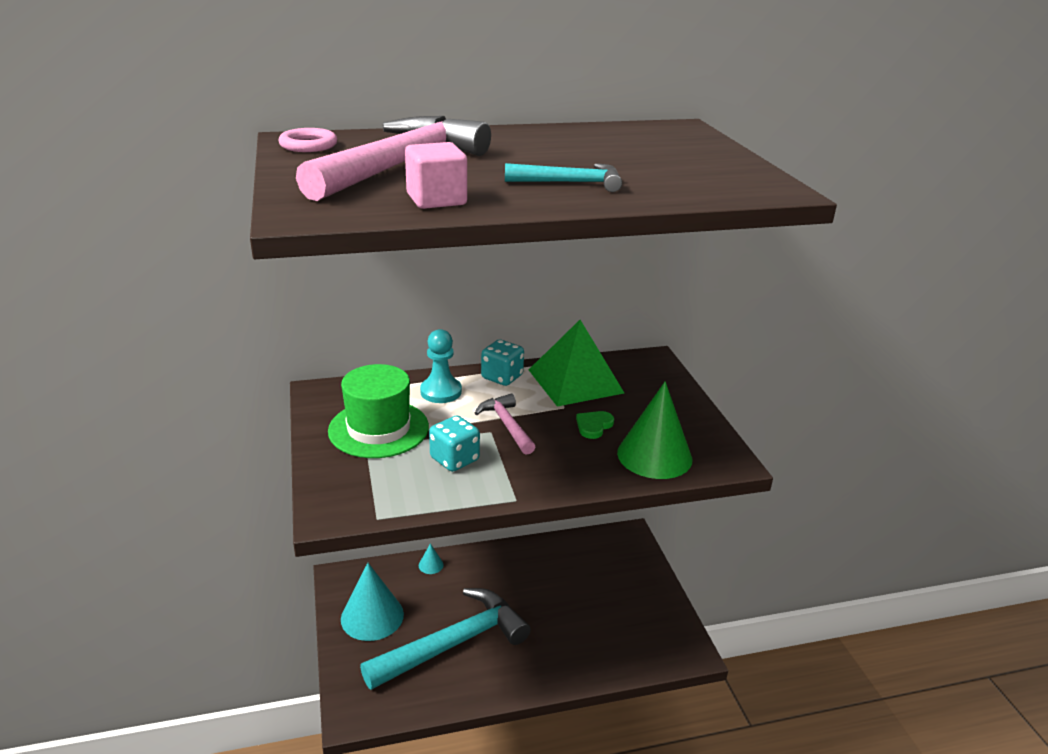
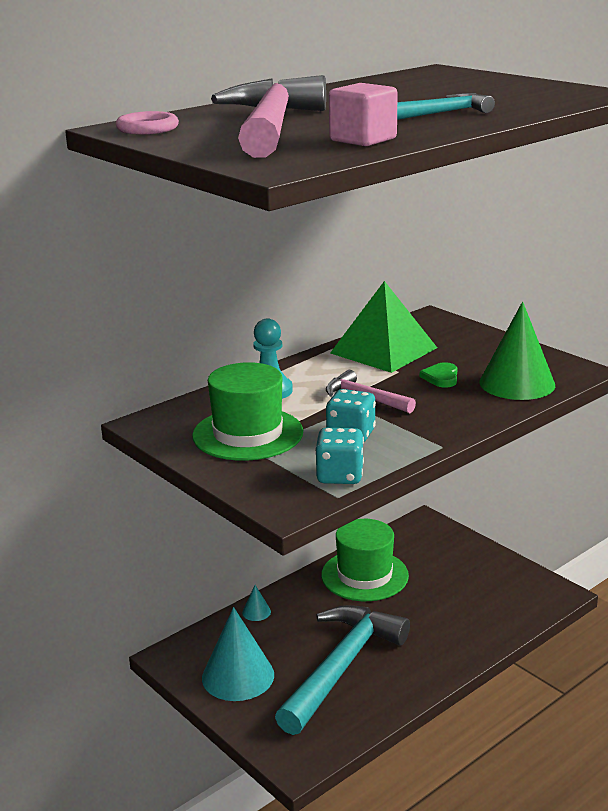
camera: 25 degrees left, 5 degrees down
(502, 377) = (313, 365): turquoise dice -> turquoise dice (340, 476)
(539, 566) = (364, 575): none -> green hat

